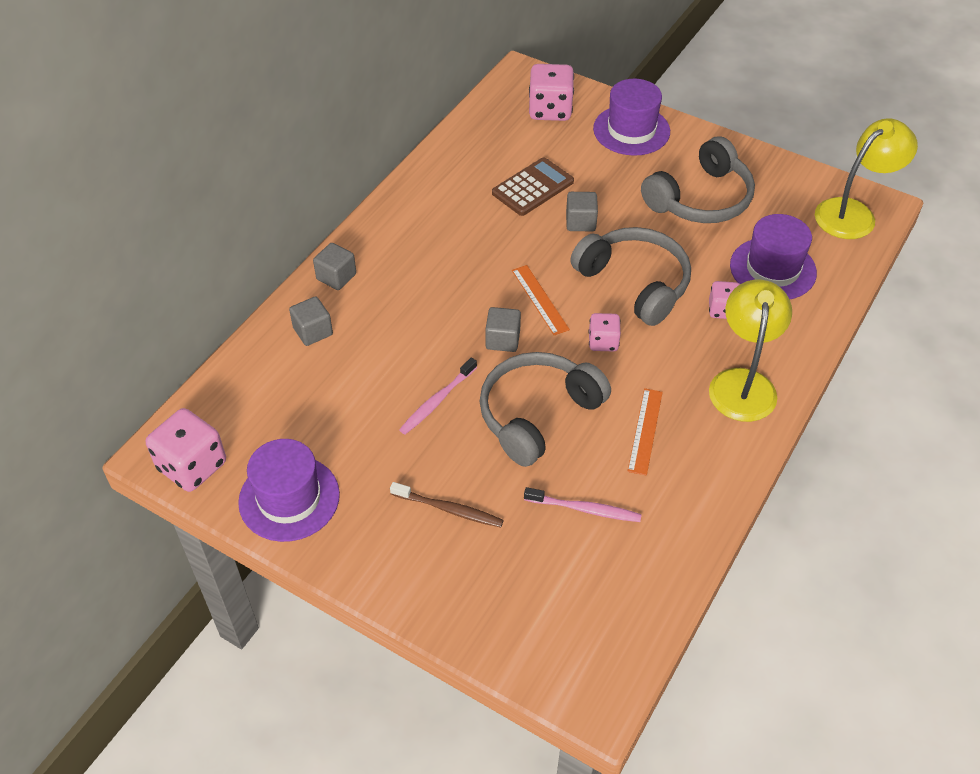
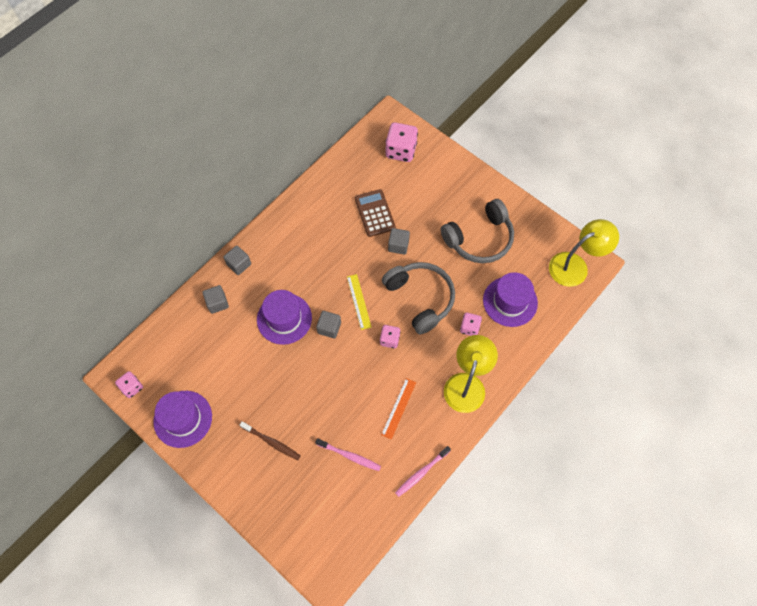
camera: 10 degrees right, 15 degrees up
(192, 466) = (132, 387): pink dice -> pink dice, size x0.58
(437, 401) = (280, 366): pink toothbrush -> pink toothbrush (421, 473)
(533, 187) = (375, 213): brown calculator -> brown calculator turned 75 degrees counterclockwise
(537, 414) = (337, 385): grey headphones -> none
(540, 299) = (359, 301): orange ruler -> yellow ruler
(631, 130) = (449, 175): purple hat -> purple hat (284, 318)

